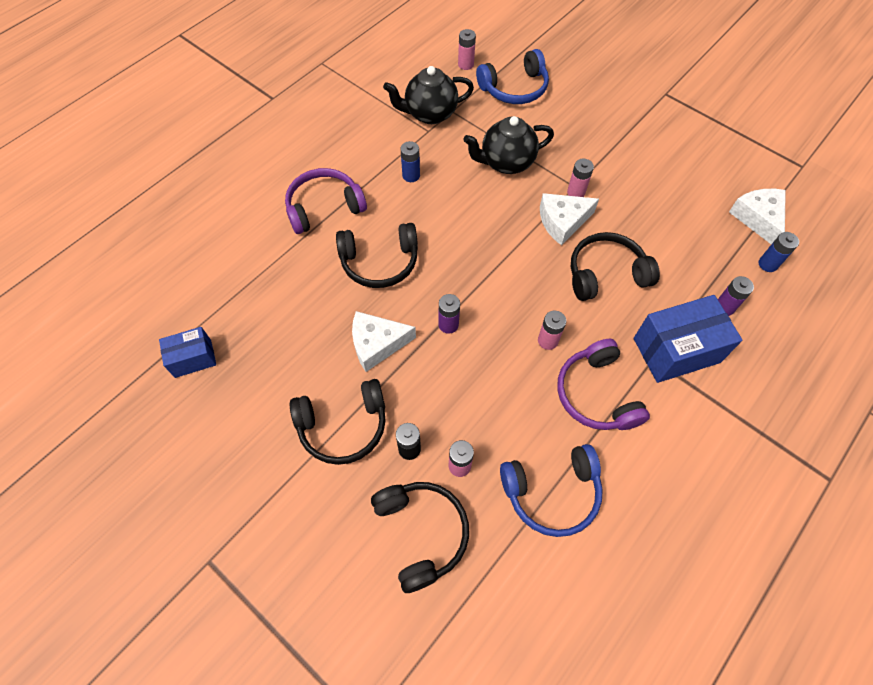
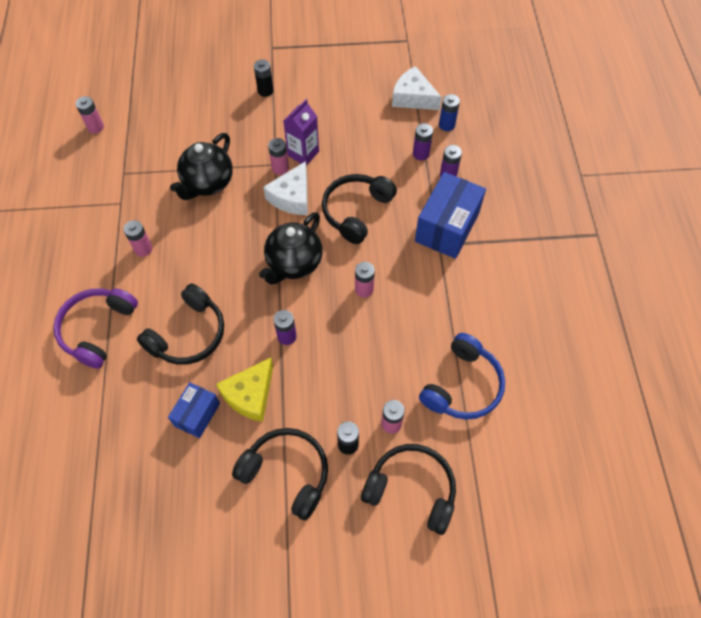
camera: 45 degrees left, 0 degrees up
(193, 358) = (116, 536): blue box -> blue box (197, 414)
(343, 426) = (287, 473): black headphones -> black headphones turned 90 degrees counterclockwise
(377, 344) = (250, 395): white cheese -> yellow cheese
(411, 175) = (143, 249): blue battery -> pink battery
(430, 114) = (107, 188): black teapot -> black teapot (293, 263)
(514, 88) = (156, 120): blue headphones -> none
(596, 394) = (427, 298): purple headphones -> none
(607, 195) = (303, 153): none -> purple carton
(625, 124) = (265, 91): none -> black battery
(715, 270) = (421, 154): none -> purple battery

